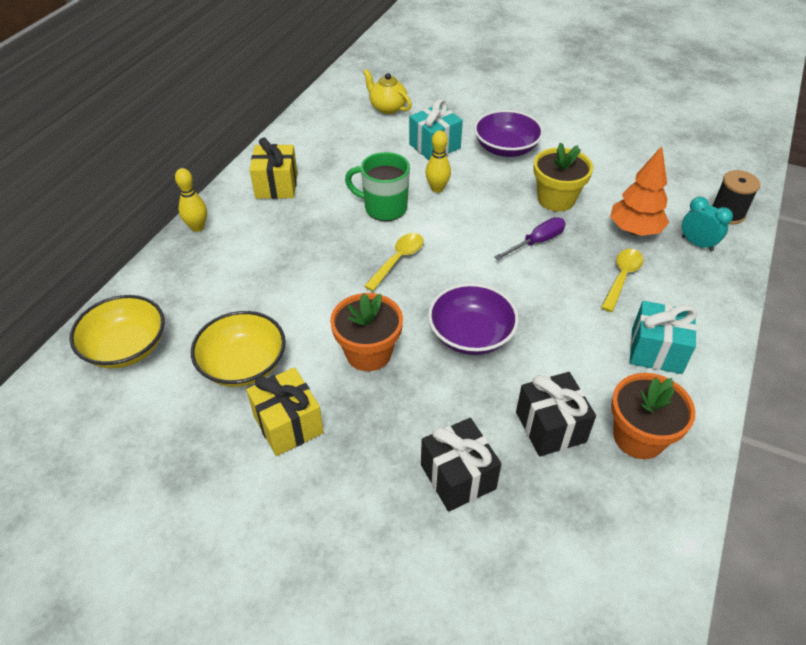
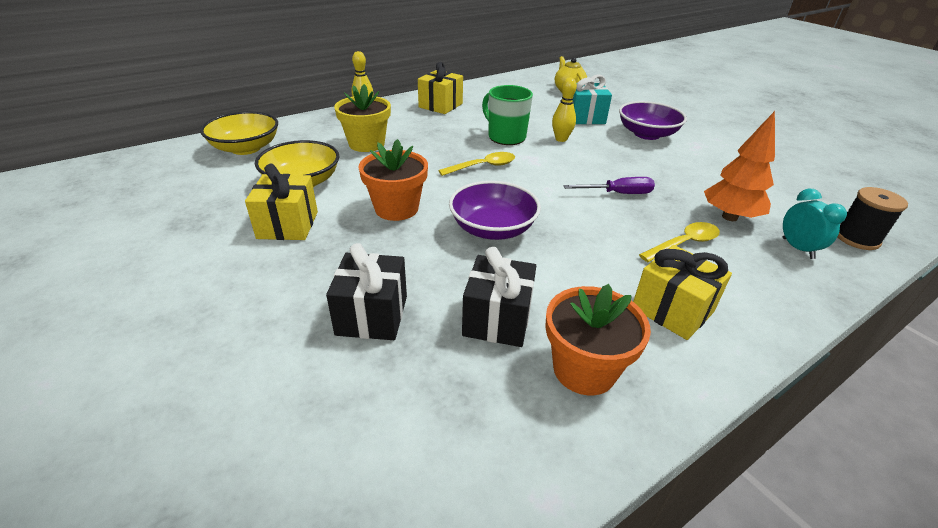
camera: 30 degrees right, 10 degrees down
(556, 199) = (665, 174): yellow flower pot -> yellow flower pot (366, 144)
(656, 351) = (672, 310): turquoise gift -> yellow gift

